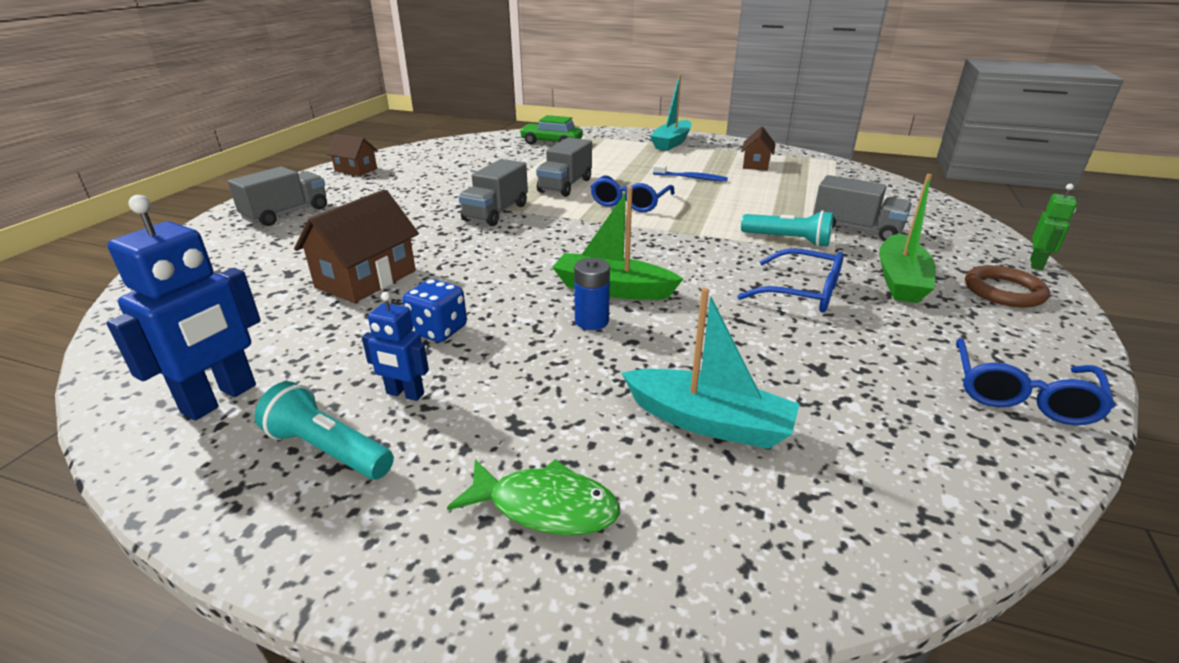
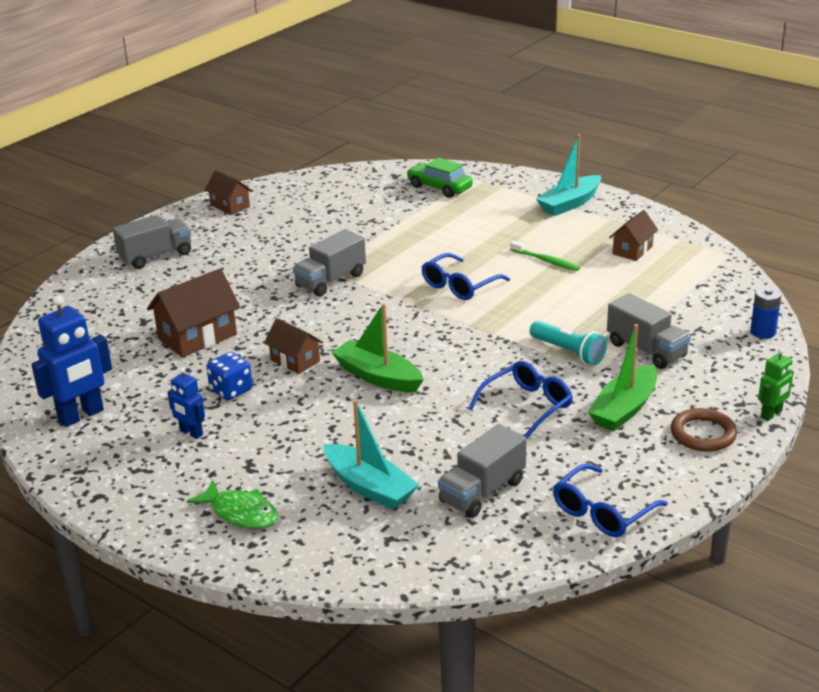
camera: 20 degrees right, 0 degrees up
(328, 450) = (135, 459): turquoise flashlight -> none
(502, 287) = (295, 360): none -> brown house
(565, 185) = (413, 254): grey truck -> grey truck (482, 491)
(591, 321) = (343, 402): blue battery -> blue battery (762, 332)
(691, 178) = (546, 261): blue toothbrush -> green toothbrush
(802, 292) = (527, 406): blue glasses -> blue glasses turned 90 degrees counterclockwise

